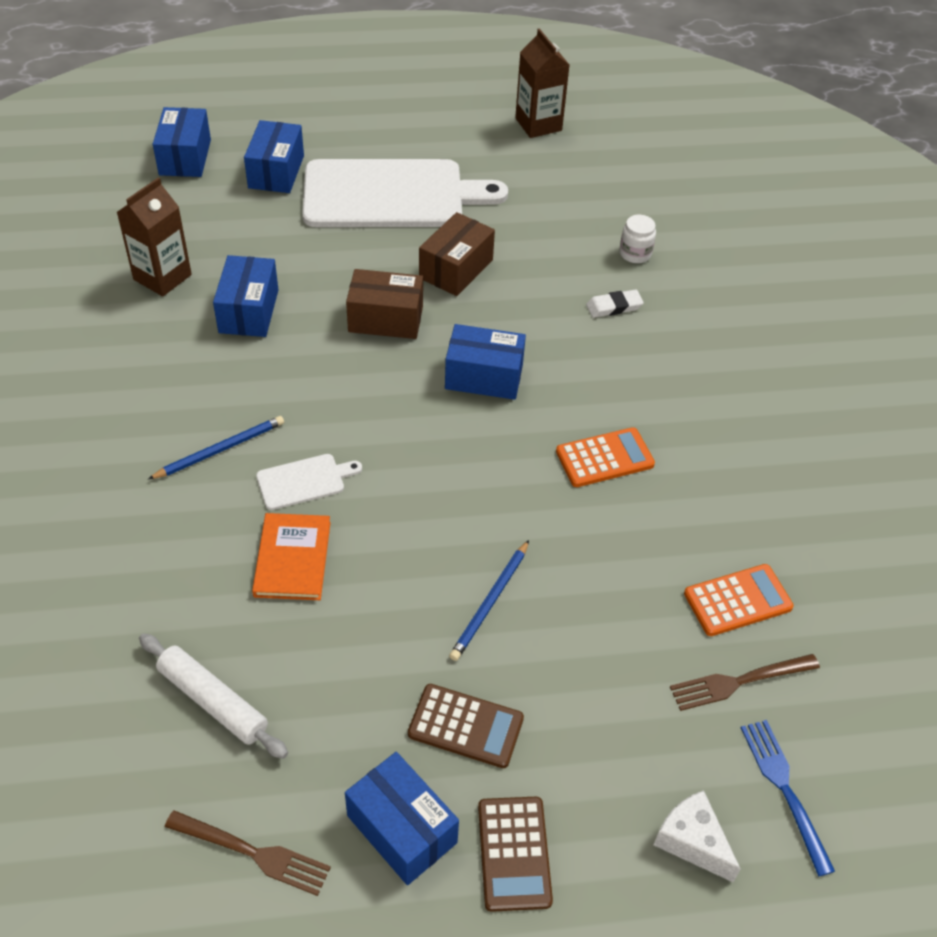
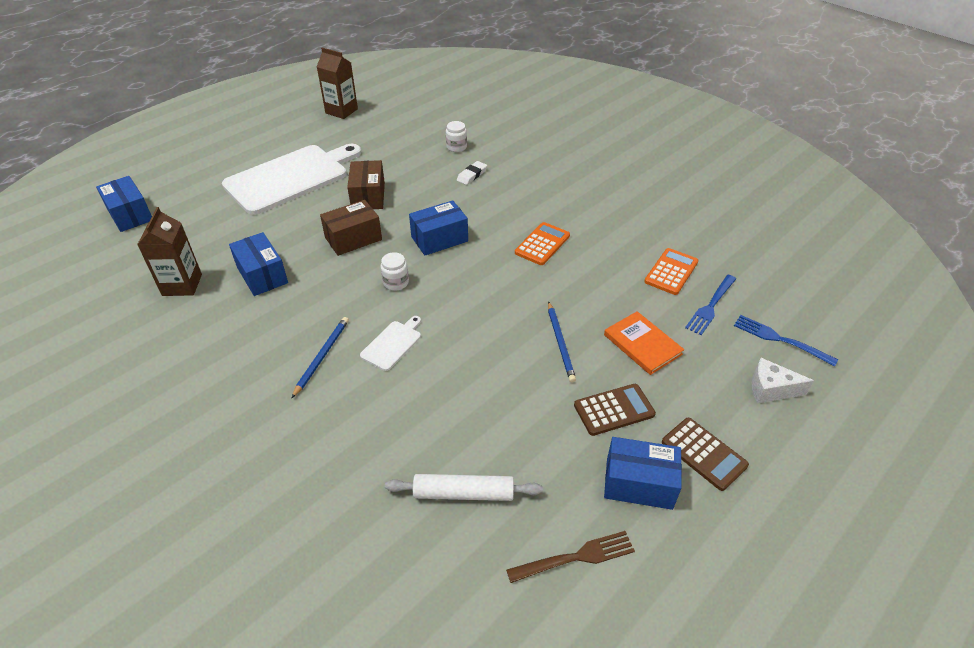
camera: 35 degrees left, 5 degrees down
(276, 172) = (203, 196): blue box -> none
(292, 559) = (429, 387): orange book -> orange book (642, 344)
(379, 405) = (396, 282): none -> white jar
(739, 682) = (711, 306): brown fork -> blue fork

